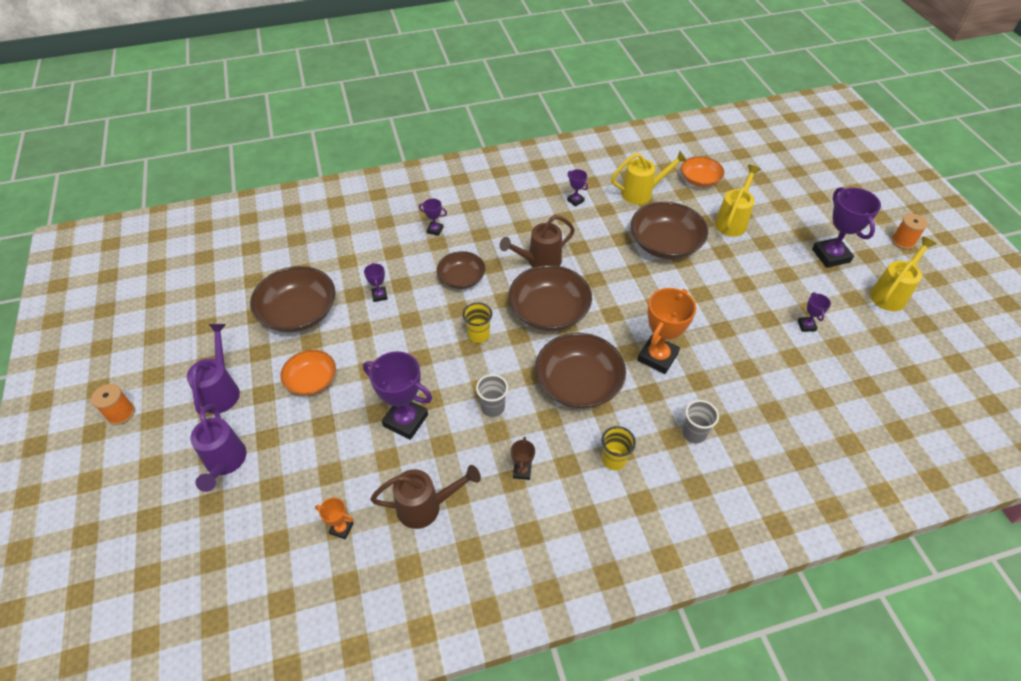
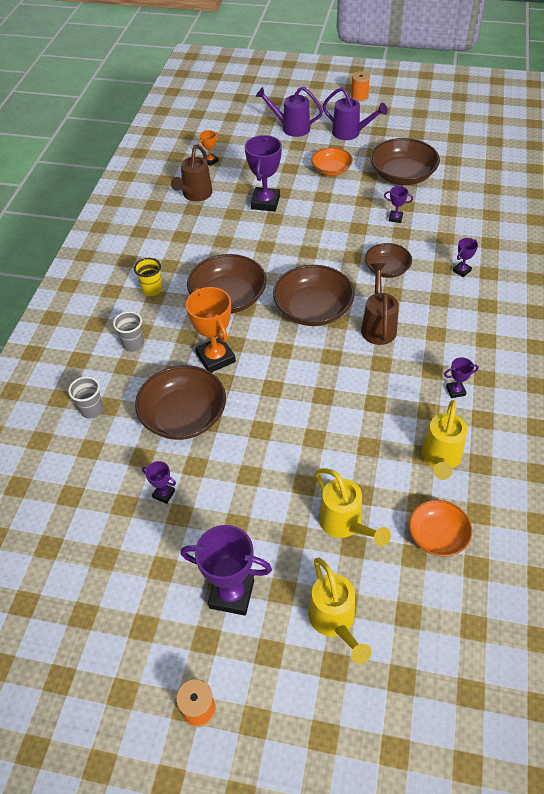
camera: 120 degrees right, 0 degrees up
(405, 420) = (265, 202): purple trophy -> purple trophy turned 45 degrees counterclockwise
(478, 335) = (316, 259): yellow cup -> none
(492, 407) = (243, 245): grey cup -> grey cup (92, 410)
(522, 471) = (182, 242): brown trophy -> none
(665, 244) = (345, 436): brown bowl -> brown bowl (183, 416)
(891, 294) = (140, 614): yellow watering can -> yellow watering can (334, 621)

